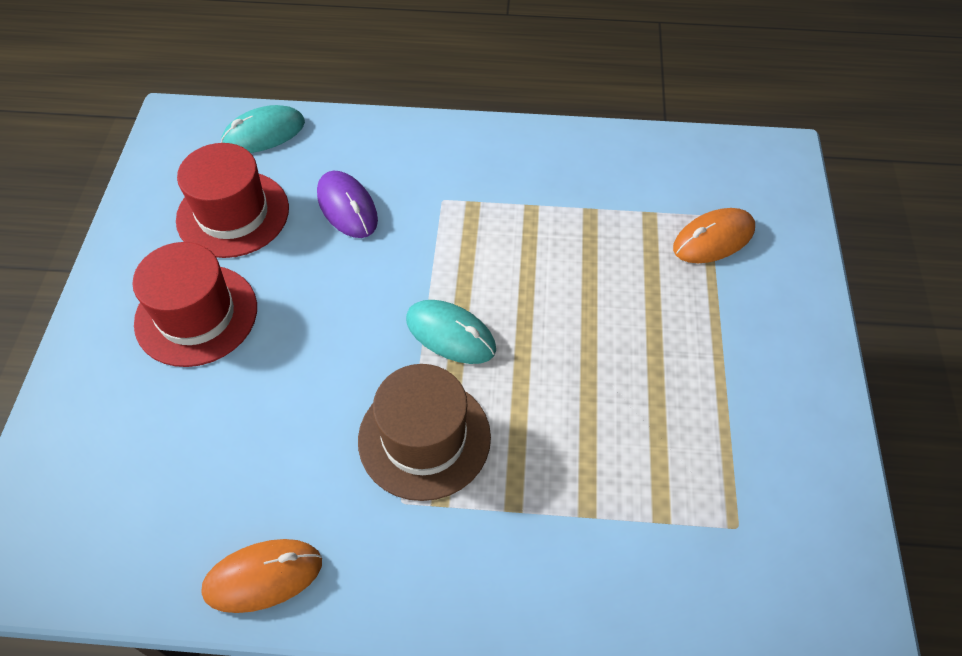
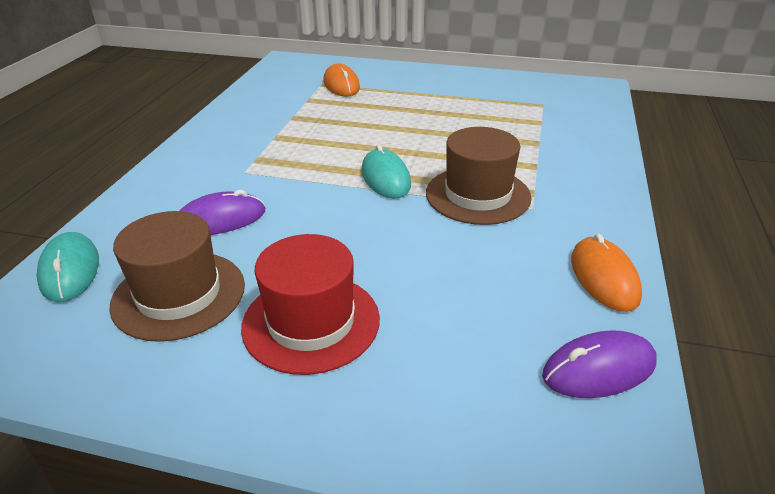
camera: 80 degrees left, 20 degrees down
(125, 556) = (599, 369): none -> purple mouse
(233, 214) = (179, 294): red hat -> brown hat
(450, 334) = (385, 178): turquoise mouse -> turquoise mouse turned 60 degrees counterclockwise

